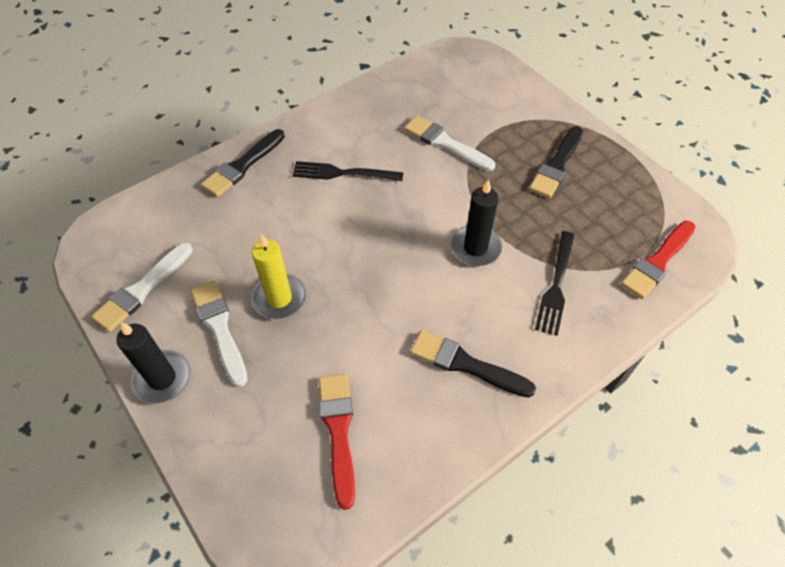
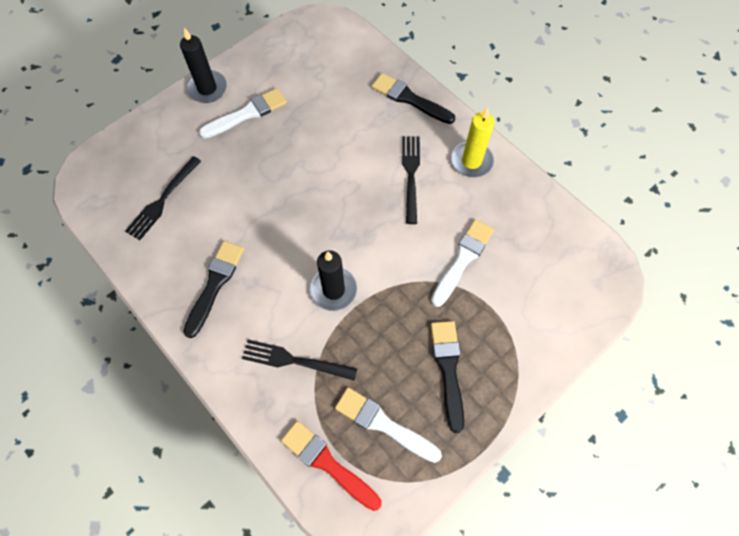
camera: 85 degrees right, 10 degrees up
(142, 289) = (279, 60): white brush -> white brush (383, 424)
(279, 298) = (274, 147): yellow candle -> yellow candle (471, 161)
(338, 431) = (163, 200): red brush -> black fork
(556, 165) = (448, 369): black brush -> black brush turned 60 degrees clockwise

